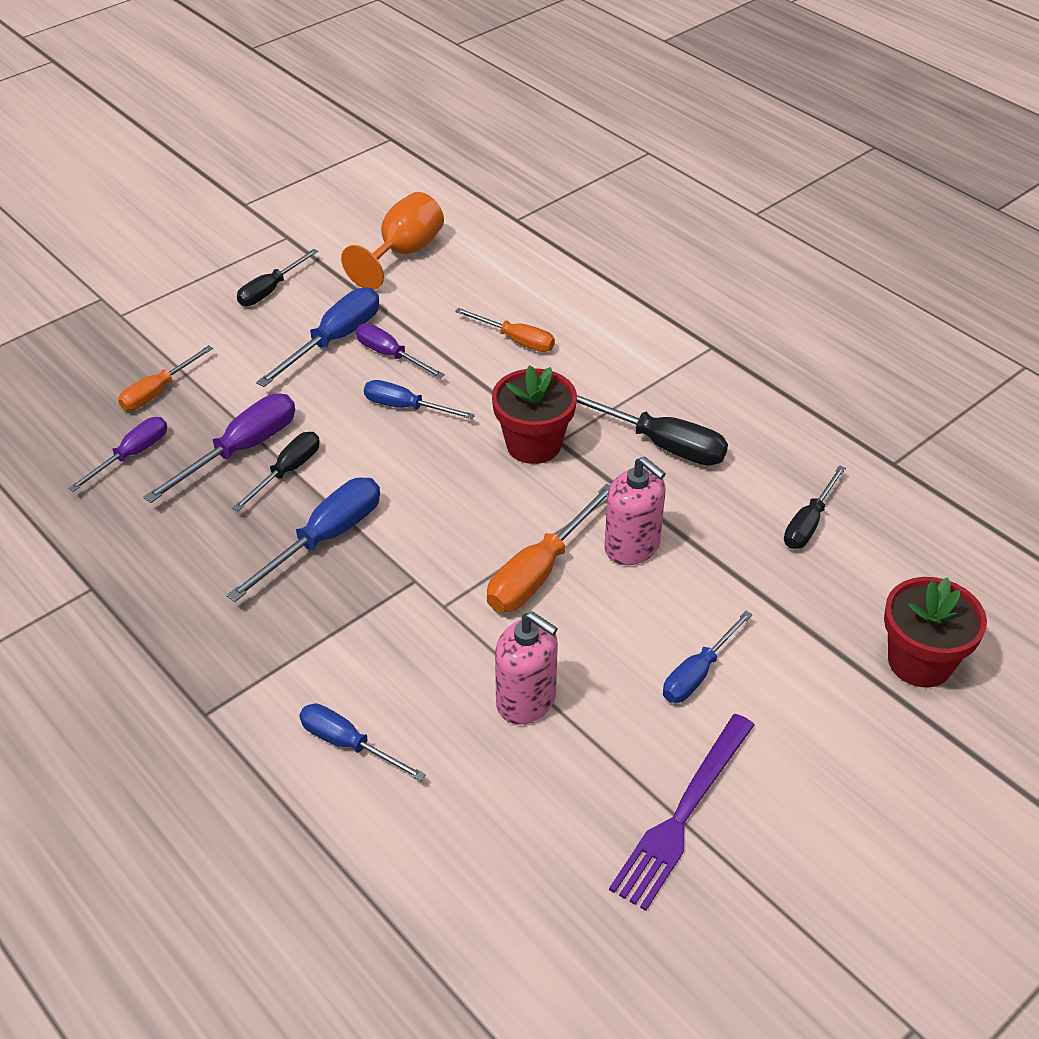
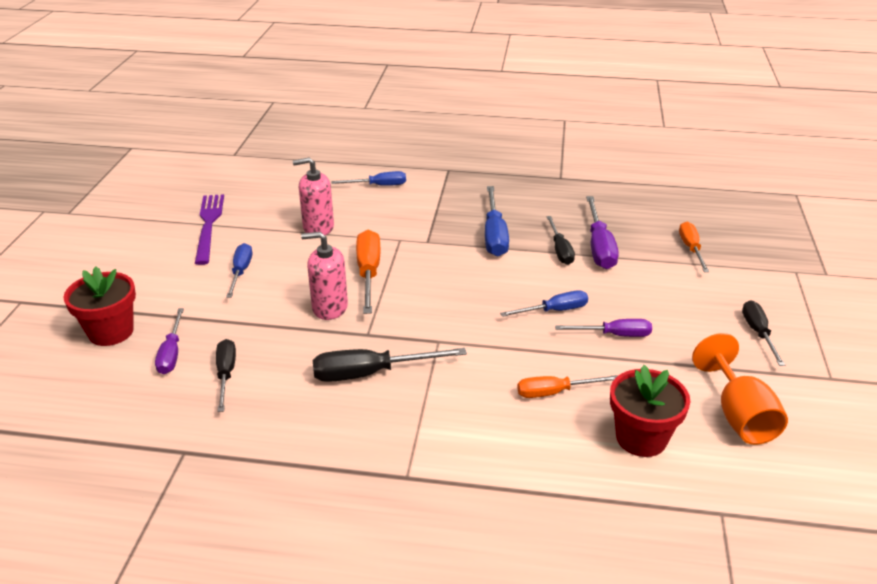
camera: 140 degrees right, 10 degrees down
(132, 455) = (642, 220): purple screwdriver -> purple screwdriver (171, 353)
(334, 340) = (661, 324): blue screwdriver -> none
(533, 445) = (450, 330): red flower pot -> red flower pot (641, 438)

